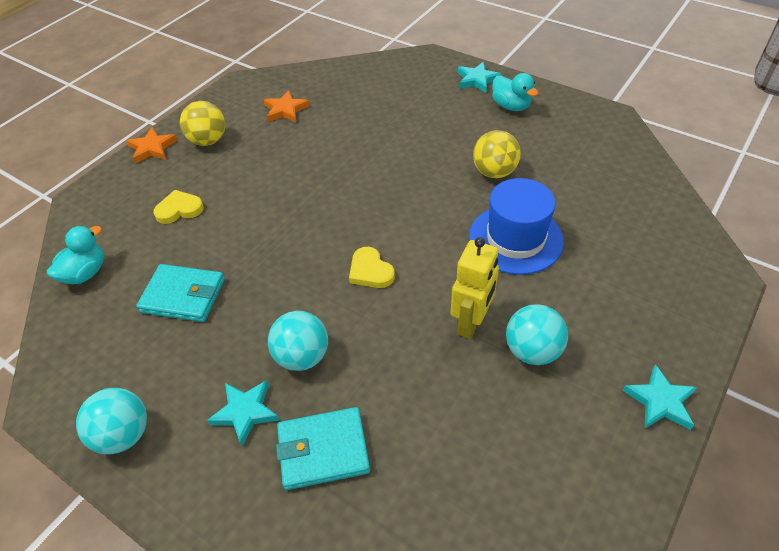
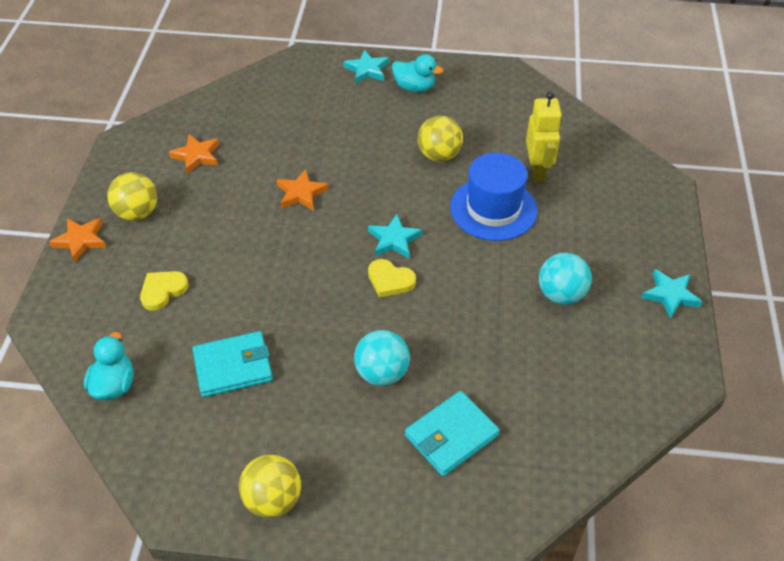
camera: 30 degrees left, 0 degrees up
(124, 434) = (273, 500): turquoise ball -> yellow ball
(245, 412) = (366, 436): turquoise star -> turquoise star (394, 240)
(347, 166) = (301, 193): none -> orange star
(471, 322) = (501, 291): yellow robot -> yellow robot (537, 171)

